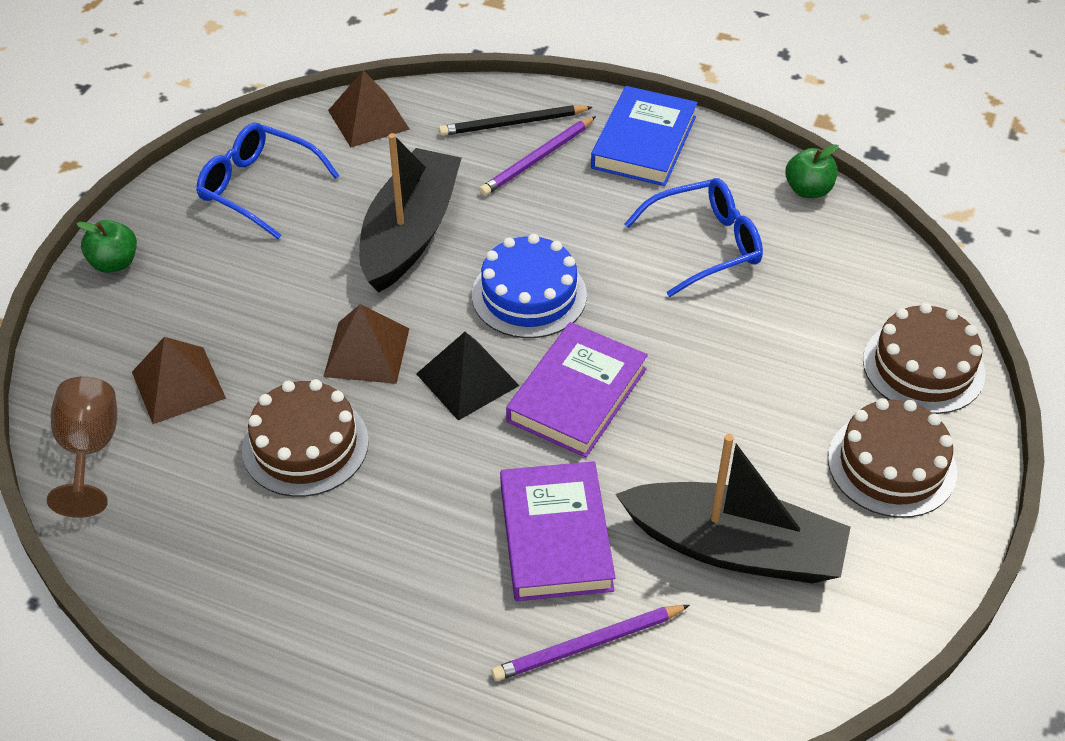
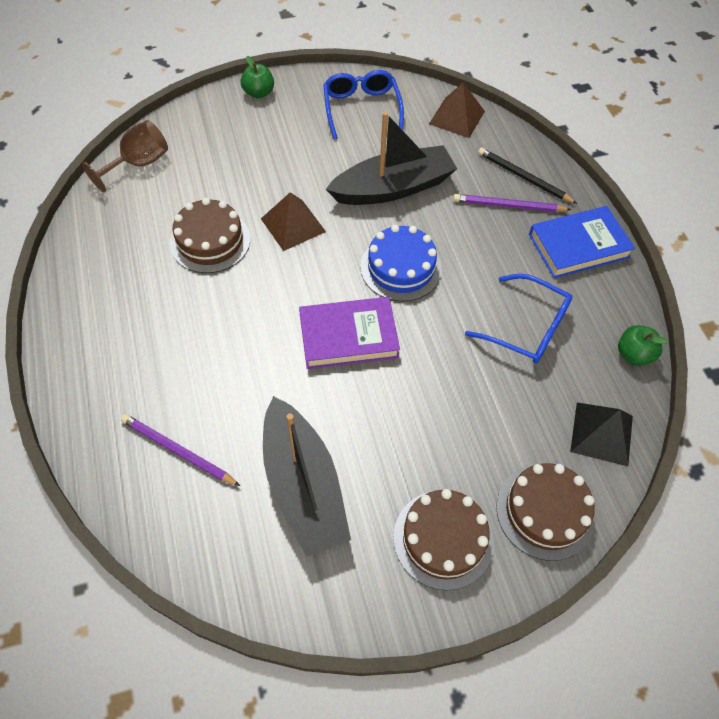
camera: 50 degrees right, 10 degrees up
(178, 384) = (205, 167): brown pyramid -> none
(467, 379) = (314, 279): black pyramid -> black pyramid (602, 433)
(555, 536) = (239, 389): purple book -> none

